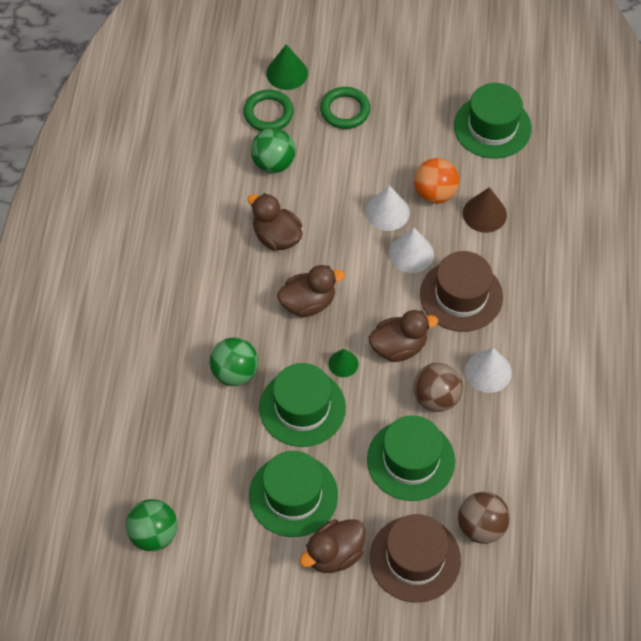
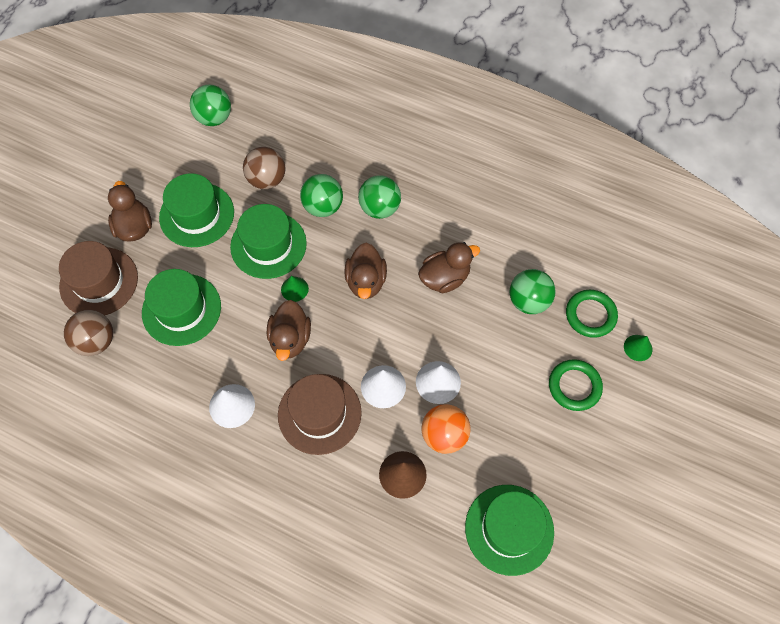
camera: 110 degrees right, 5 degrees up
(216, 318) = (379, 208): none -> green ball
(287, 73) = (638, 347): green cone -> green cone, size x0.64
(436, 398) = (227, 351): brown ball -> brown ball (267, 179)

